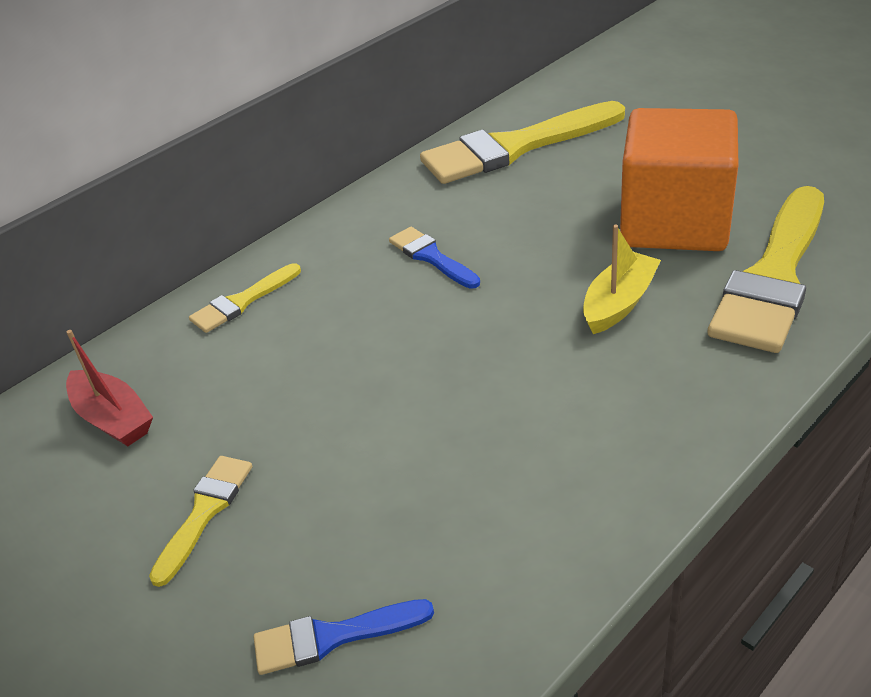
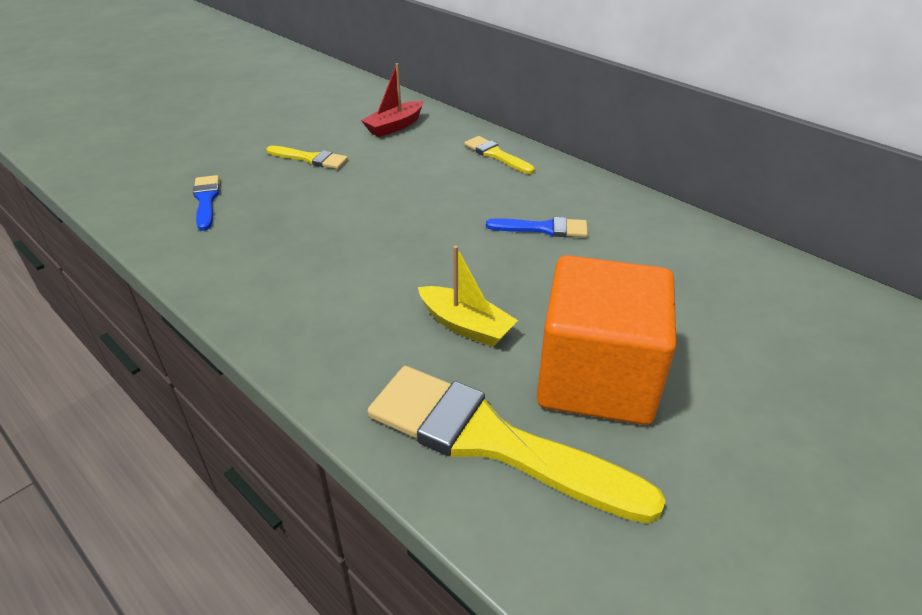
camera: 85 degrees right, 0 degrees up
(431, 257) = (543, 228): blue brush -> blue brush turned 45 degrees clockwise
(515, 147) = (735, 278): yellow brush -> none

